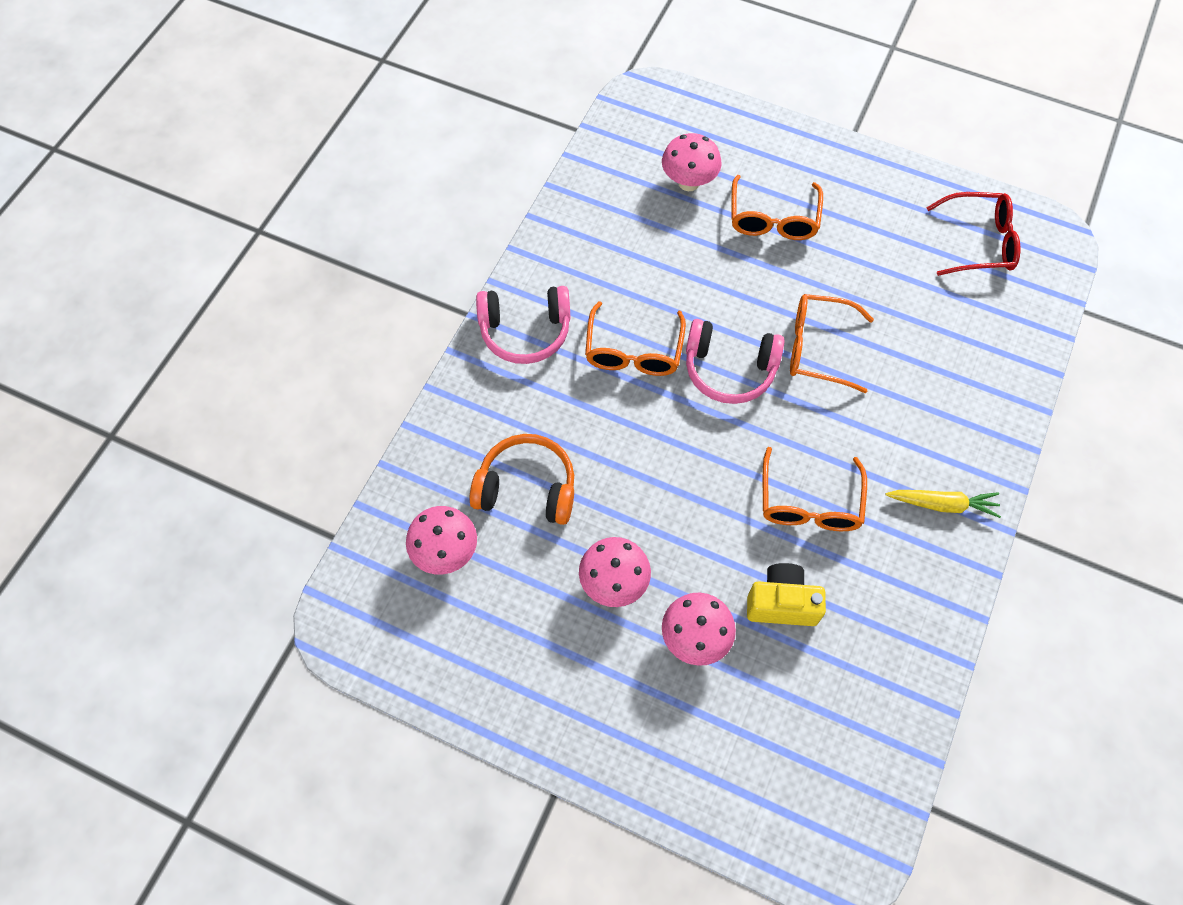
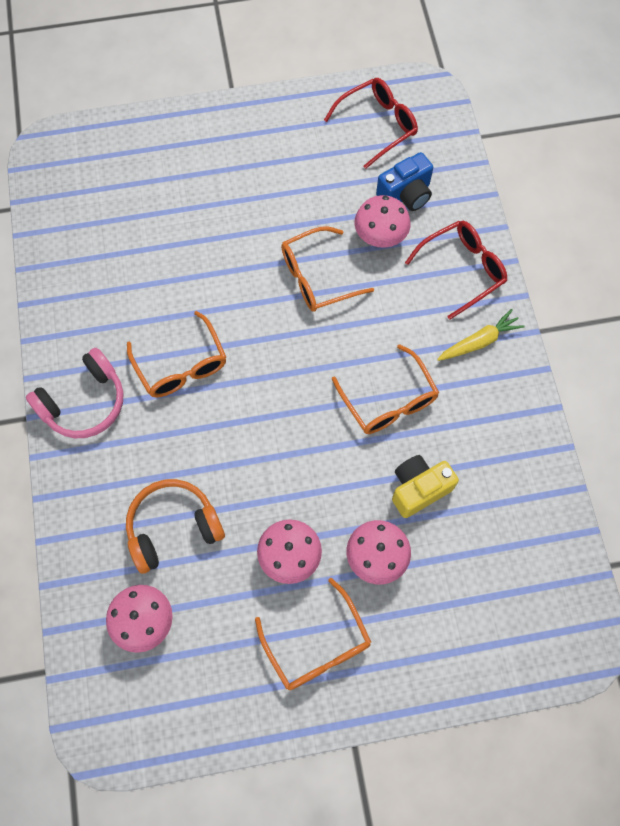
camera: 35 degrees left, 5 degrees up
(688, 182) = (132, 202): pink mushroom -> pink mushroom (380, 238)
(729, 369) = (263, 334): pink headphones -> none
(773, 219) = (217, 194): orange glasses -> orange glasses (317, 645)
(962, 322) = (405, 195): none -> blue camera
(973, 426) = (462, 270): none -> red glasses

